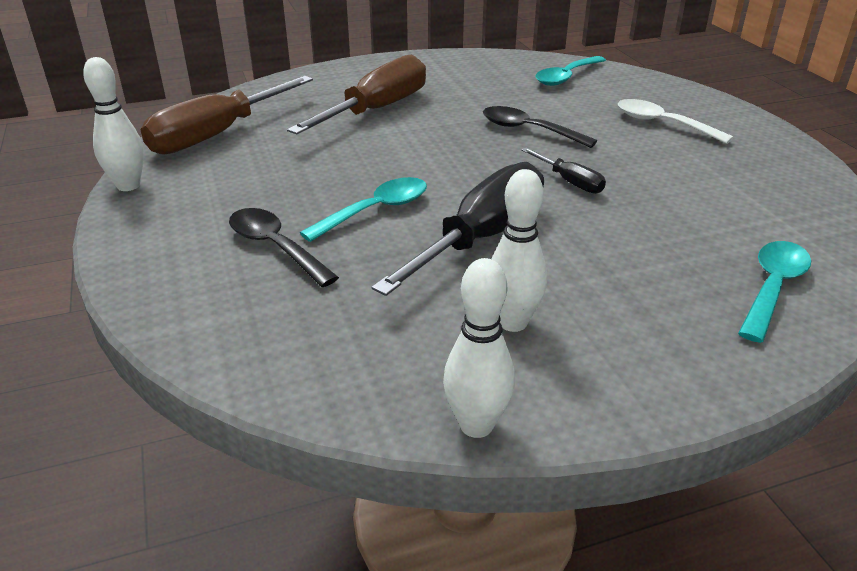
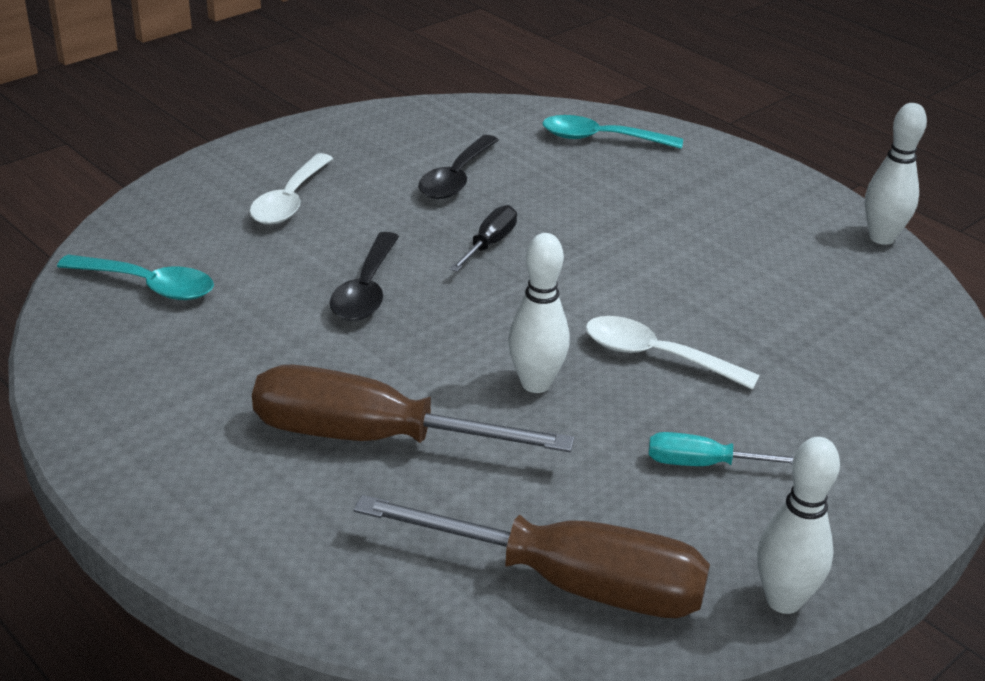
camera: 115 degrees left, 0 degrees up
(253, 195) = (703, 464): none -> turquoise screwdriver
(275, 247) = (785, 403): black spoon -> black spoon (456, 178)
(376, 210) = (655, 356): turquoise spoon -> white spoon
(481, 238) = (650, 278): black screwdriver -> none
(513, 322) = (759, 241): white bowling pin -> white bowling pin (535, 384)

